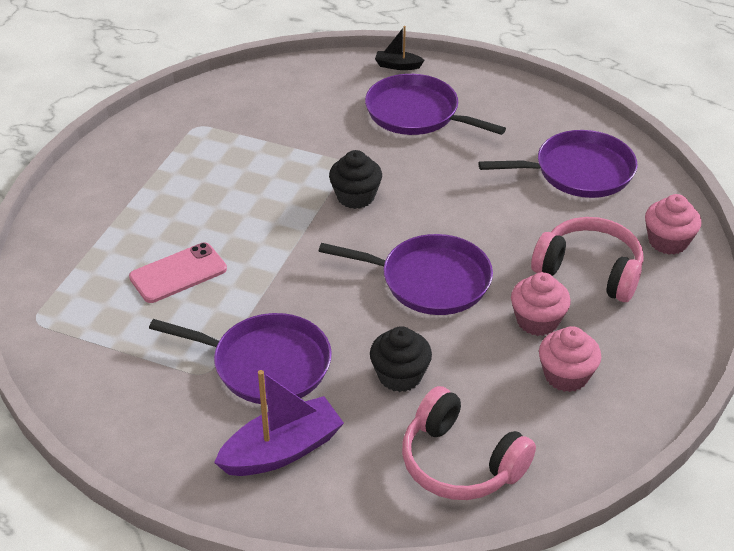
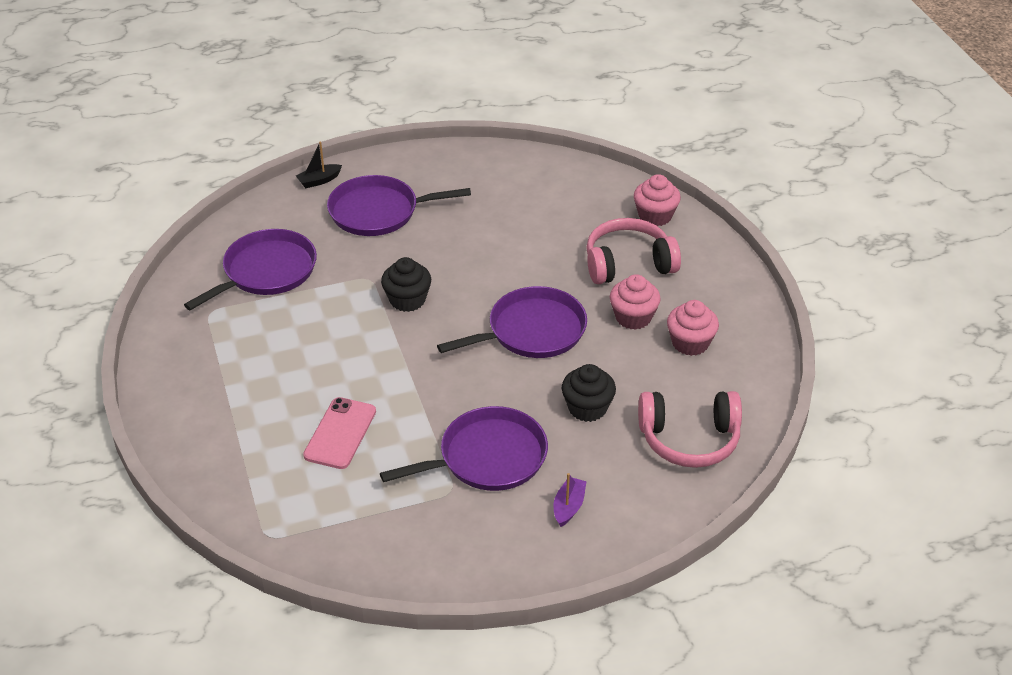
camera: 40 degrees left, 0 degrees up
(282, 450) = (568, 507): purple boat -> purple boat, size x0.52
(578, 171) = (544, 196): purple pan -> purple pan (266, 271)

